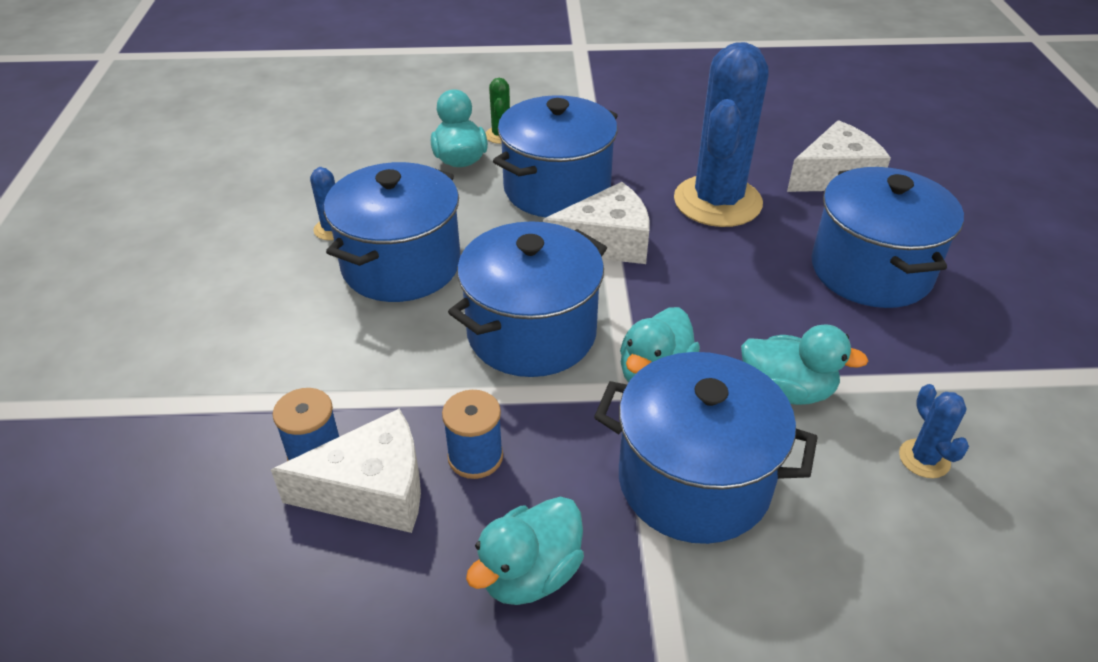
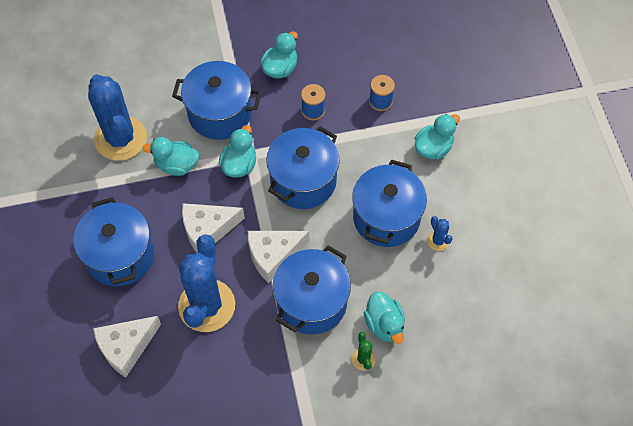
camera: 170 degrees right, 20 degrees up
(257, 353) = (433, 148): none -> turquoise duck
(372, 490) = (351, 90): white cheese -> white cheese (207, 230)
(924, 459) = (120, 138): blue cactus -> blue cactus, size x2.43

